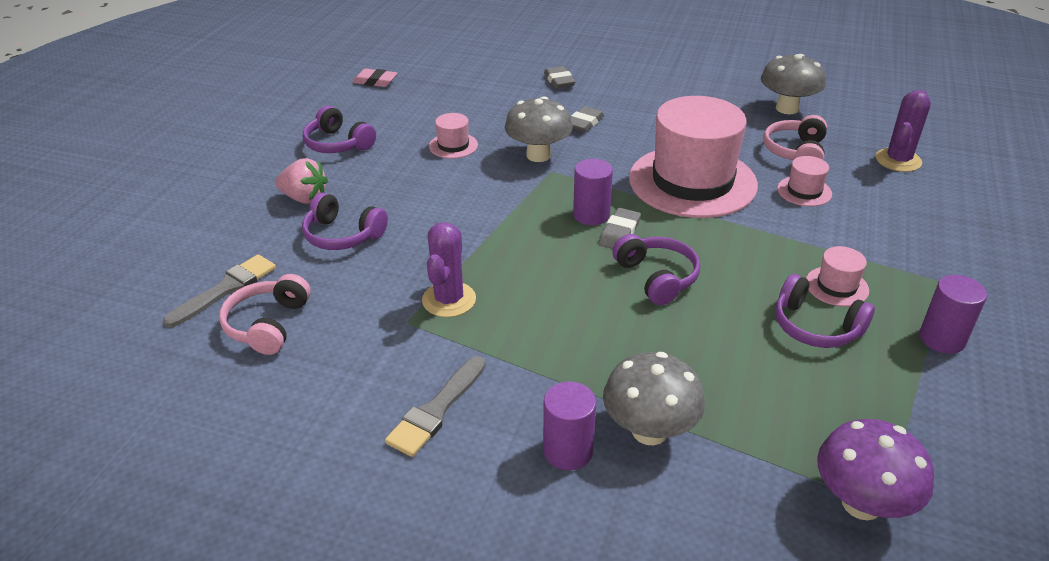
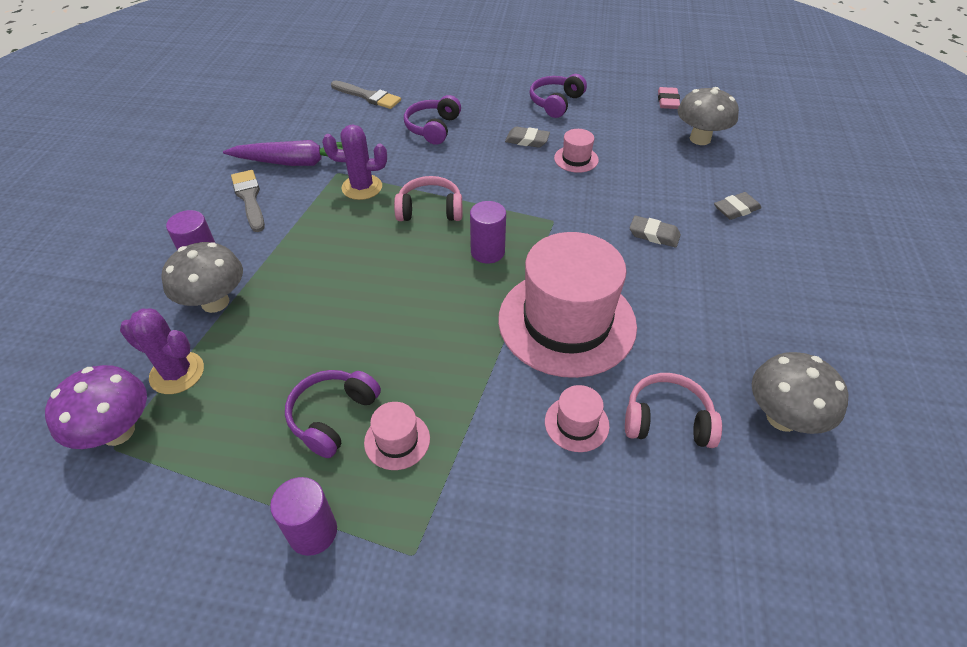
camera: 80 degrees right, 10 degrees up
(268, 324) = (333, 119): pink headphones -> pink headphones (430, 210)
(305, 198) = (475, 103): pink strawberry -> none
(367, 362) = (297, 163): none -> purple carrot
(436, 410) = (249, 198): grey brush -> grey brush turned 45 degrees clockwise
(538, 155) = (578, 210): grey mushroom -> grey mushroom (700, 139)
(619, 233) = (462, 272): grey eraser -> grey eraser (527, 140)
(656, 277) = (399, 299): purple headphones -> none
(898, 160) = (692, 545): purple cactus -> purple cactus (177, 373)

